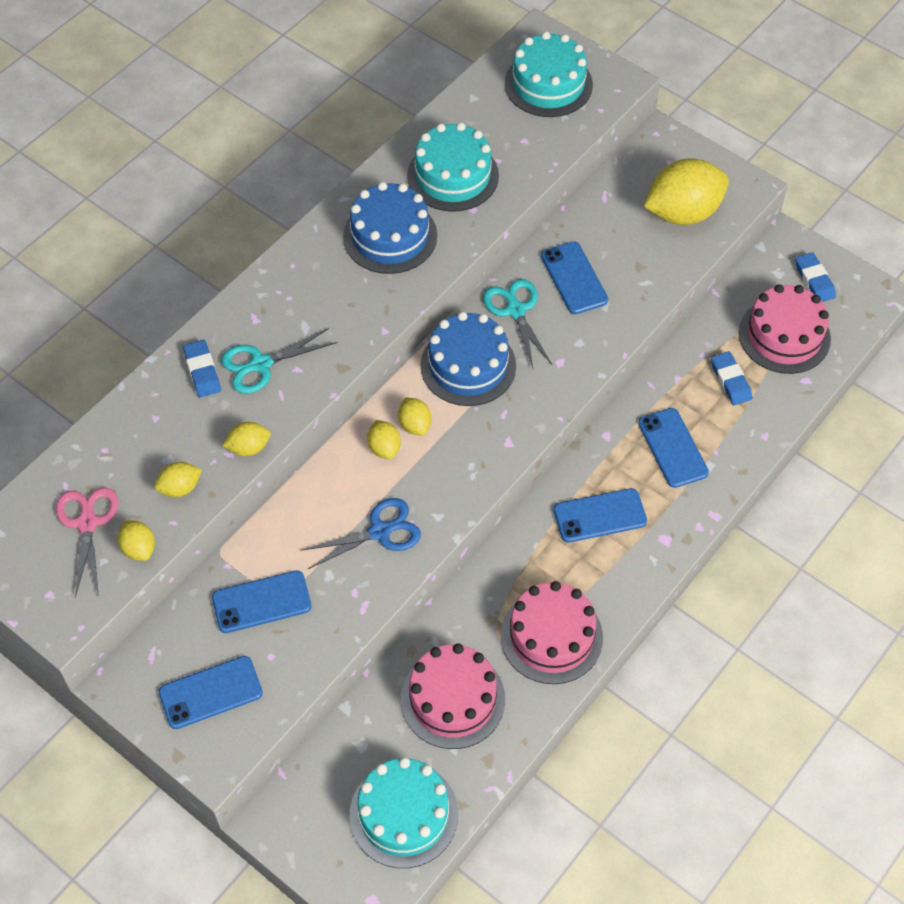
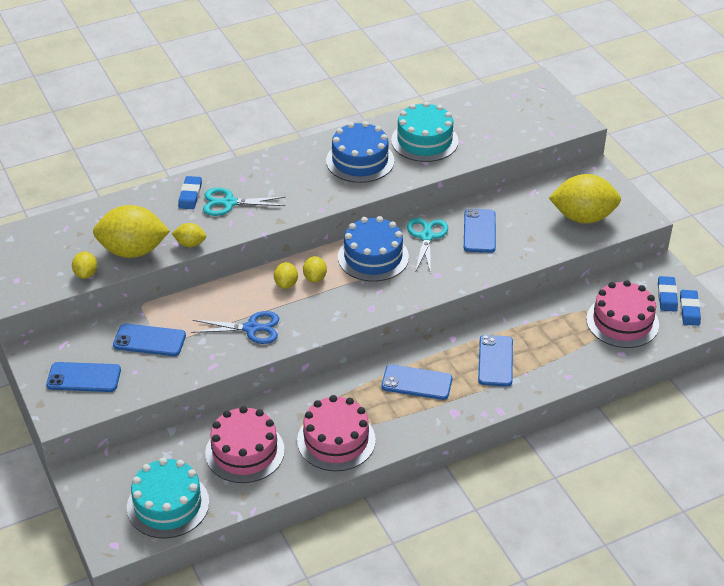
camera: 25 degrees right, 15 degrees down
(87, 523) = (65, 251): pink scissors -> none
(180, 488) = (133, 251): yellow lemon -> yellow lemon, size x2.14
(548, 84) = (525, 110): turquoise cake -> none
(730, 380) = (564, 335): blue eraser -> blue eraser (689, 310)

